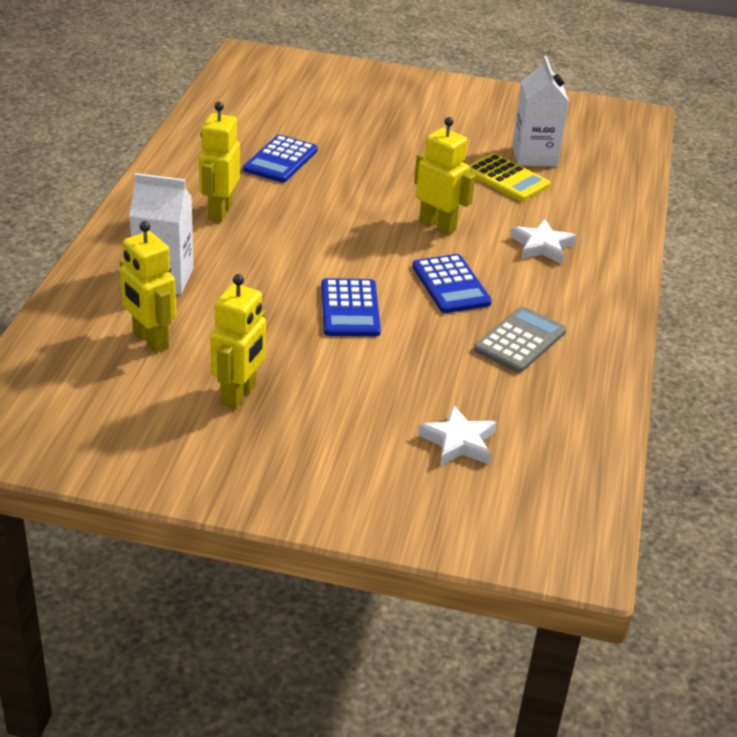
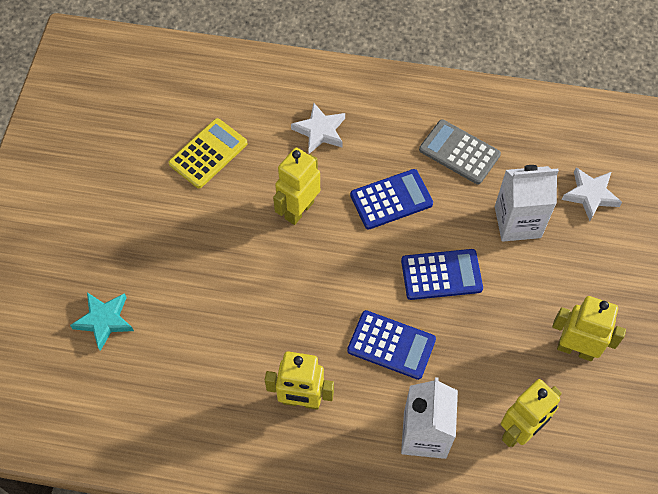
camera: 90 degrees left, 25 degrees up
(280, 160) = (193, 354): blue calculator -> blue calculator (391, 345)
(321, 121) = (104, 321): none -> turquoise star
(534, 156) = (162, 130): white carton -> white carton (517, 222)

